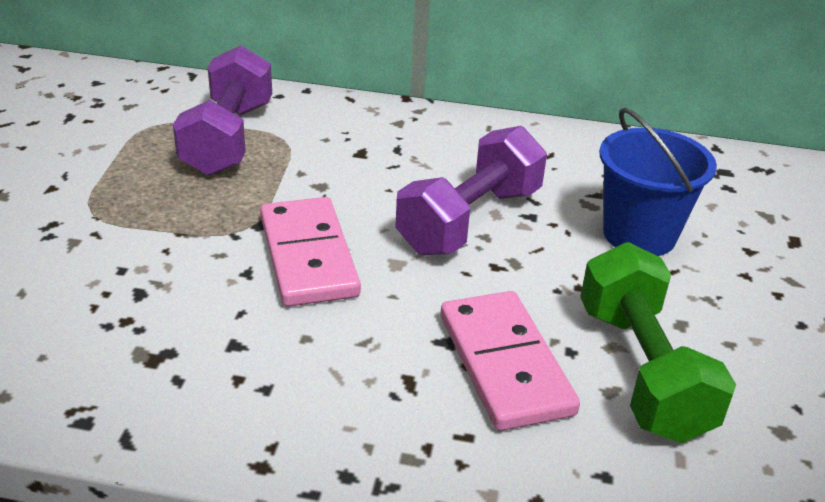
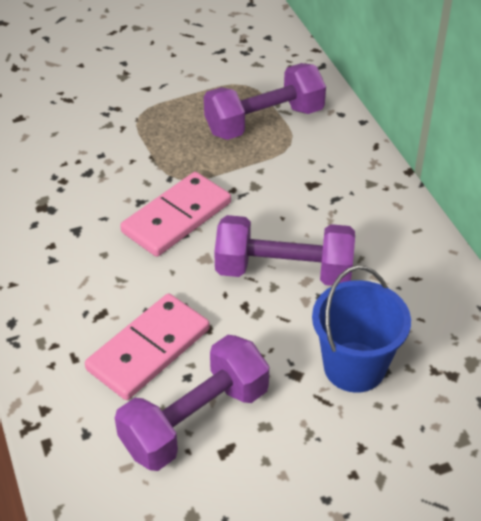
camera: 60 degrees right, 10 degrees up
(642, 371) = (195, 420): green dumbbell -> purple dumbbell

